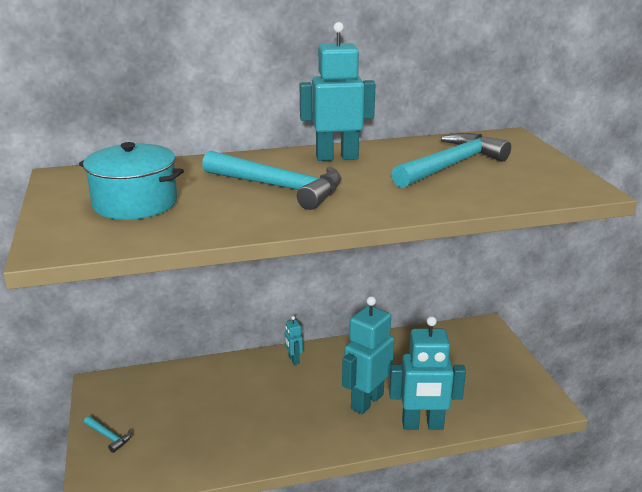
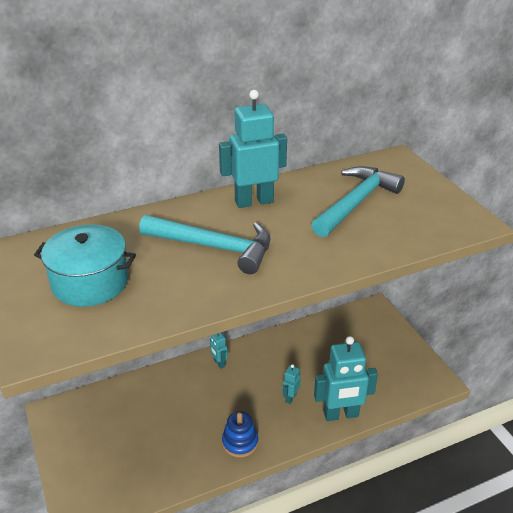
camera: 10 degrees left, 10 degrees up
(109, 436) = (76, 465): turquoise hammer -> none
(297, 438) = (240, 442): none -> blue stacking toy
(366, 401) = (290, 398): turquoise robot -> turquoise robot, size x0.46

